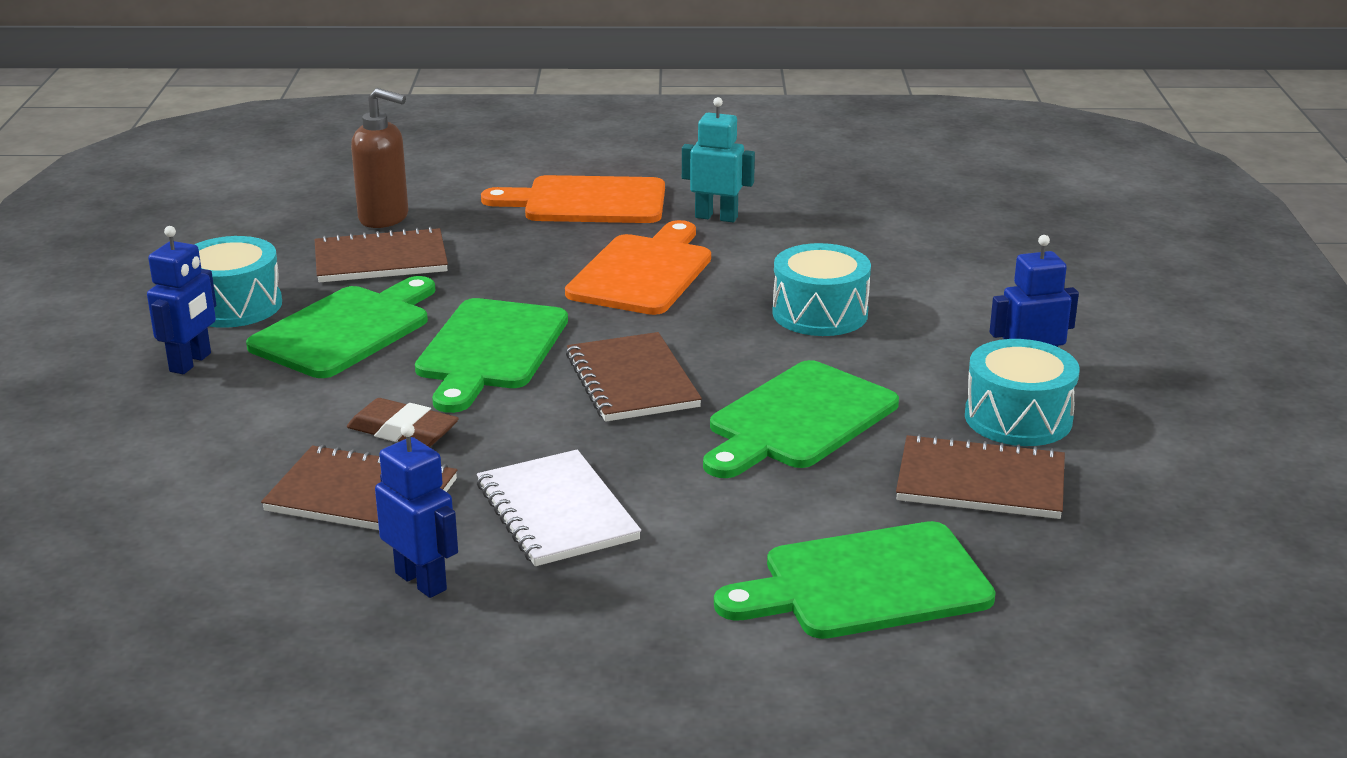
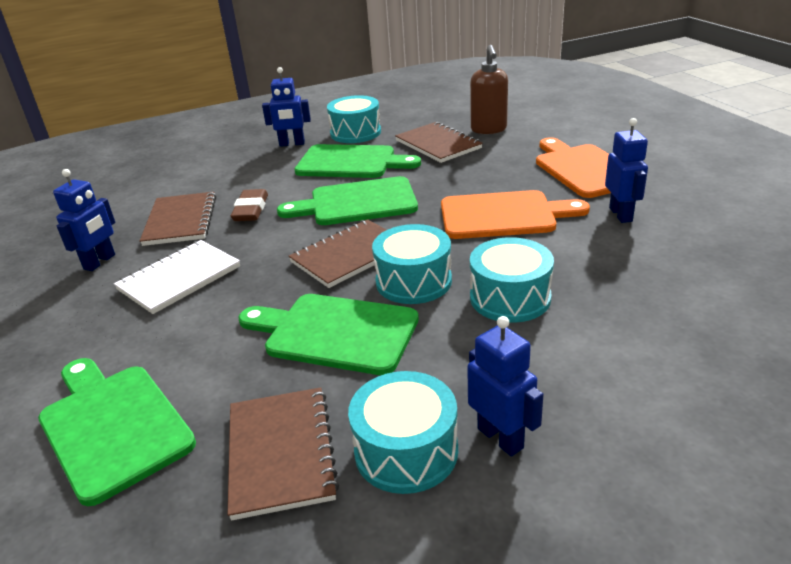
camera: 70 degrees right, 5 degrees up
(716, 217) = (621, 214): turquoise robot -> blue robot
(736, 355) = (413, 281): none -> turquoise drum

